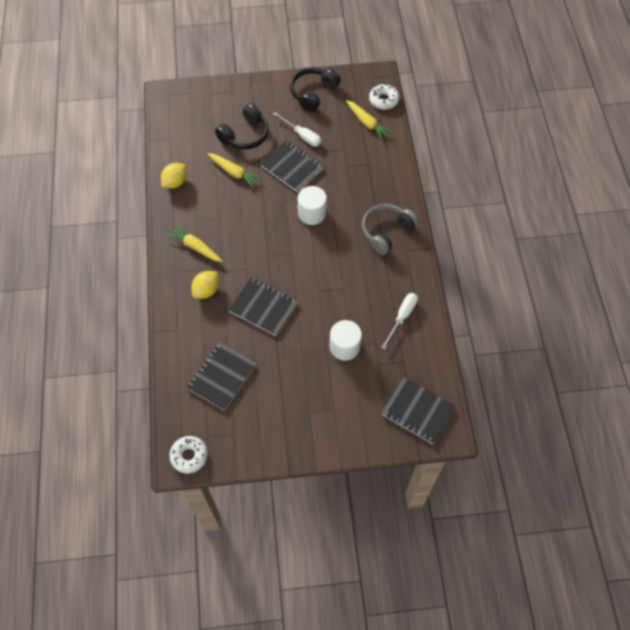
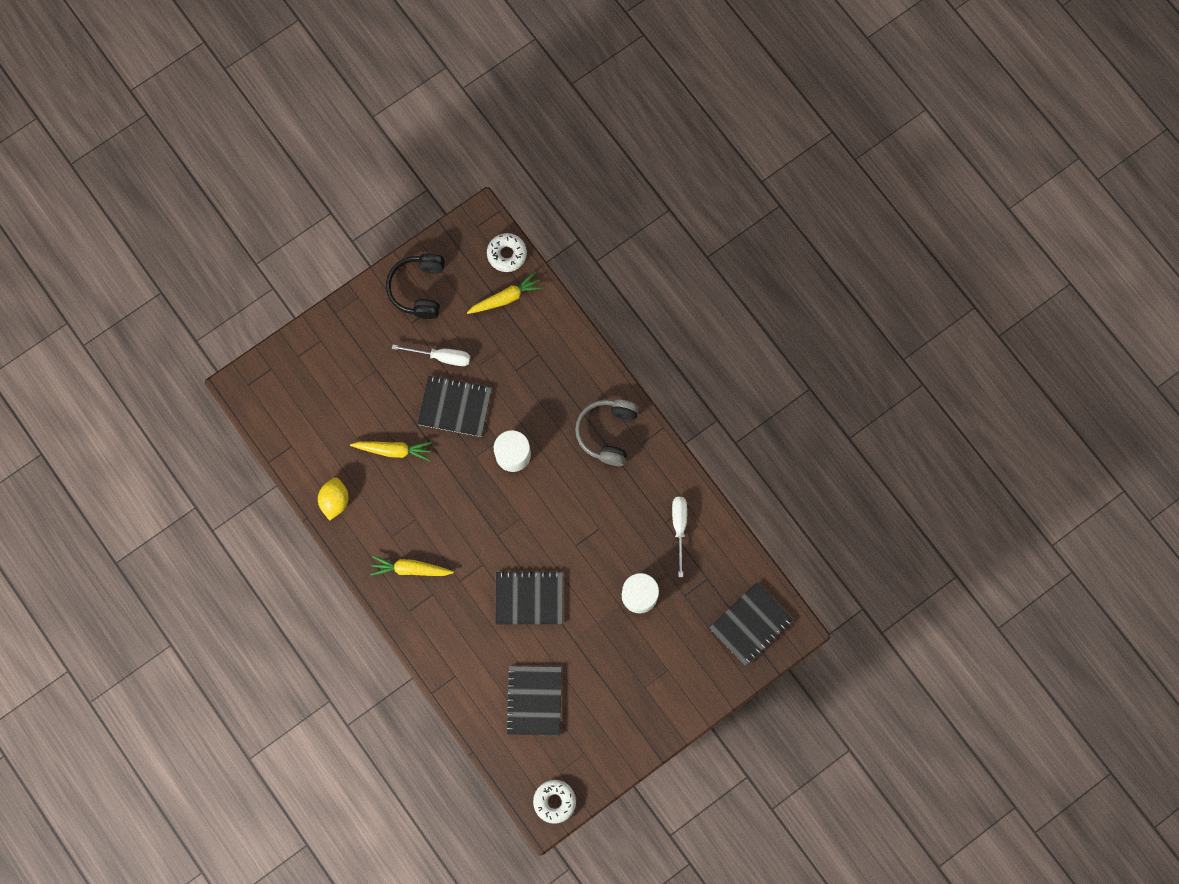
camera: 30 degrees left, 15 degrees up
(206, 290) = (456, 613): yellow lemon -> none
(245, 135) = (375, 393): black headphones -> none
(367, 123) = (506, 298): yellow carrot -> yellow carrot turned 45 degrees counterclockwise
(417, 411) = (750, 624): black notebook -> black notebook turned 45 degrees counterclockwise

